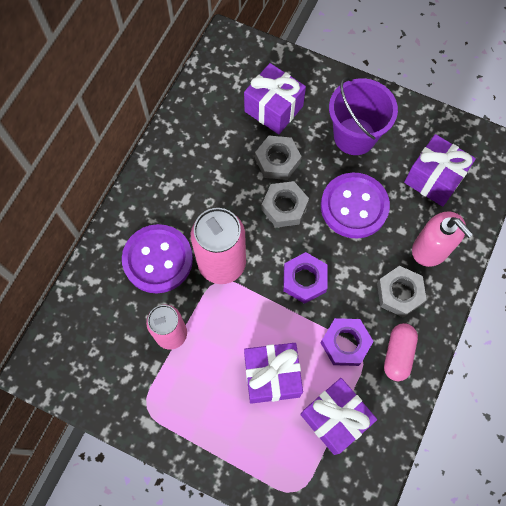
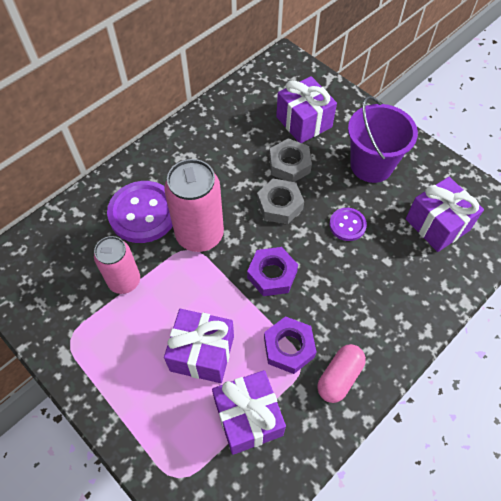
camera: 20 degrees right, 10 degrees down
(354, 206) = (347, 225): purple button -> purple button, size x0.53
(399, 293) = (363, 318): grey nut -> none
(430, 249) = (411, 287): pink soap dispenser -> none

